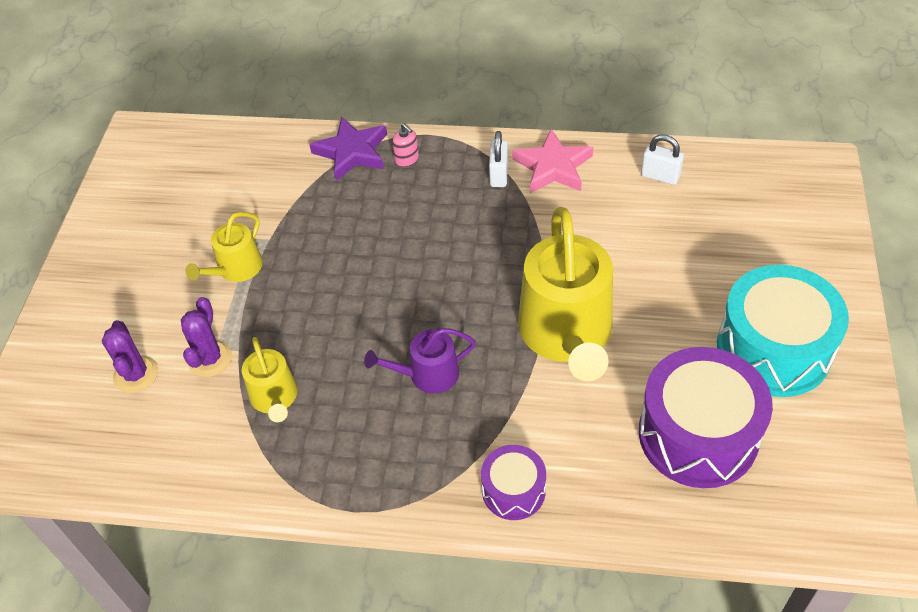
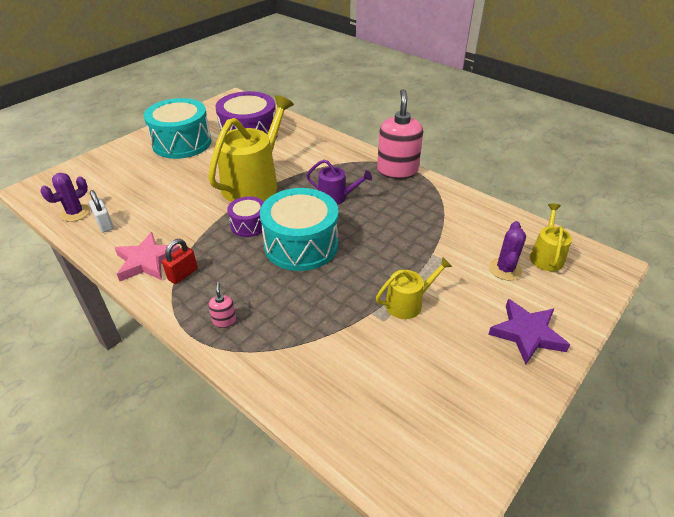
camera: 150 degrees left, 10 degrees down
(210, 359) = (452, 256): purple cactus -> purple cactus (75, 213)
(275, 398) = (423, 221): yellow watering can -> yellow watering can (546, 256)
(352, 152) = (256, 352): purple star -> purple star (527, 334)
(375, 492) = (397, 170): none -> pink soap dispenser
(408, 274) = (301, 245): none -> turquoise drum
(499, 175) = (183, 274): white padlock -> red padlock
(513, 490) = (338, 149): purple drum -> purple drum (249, 225)

